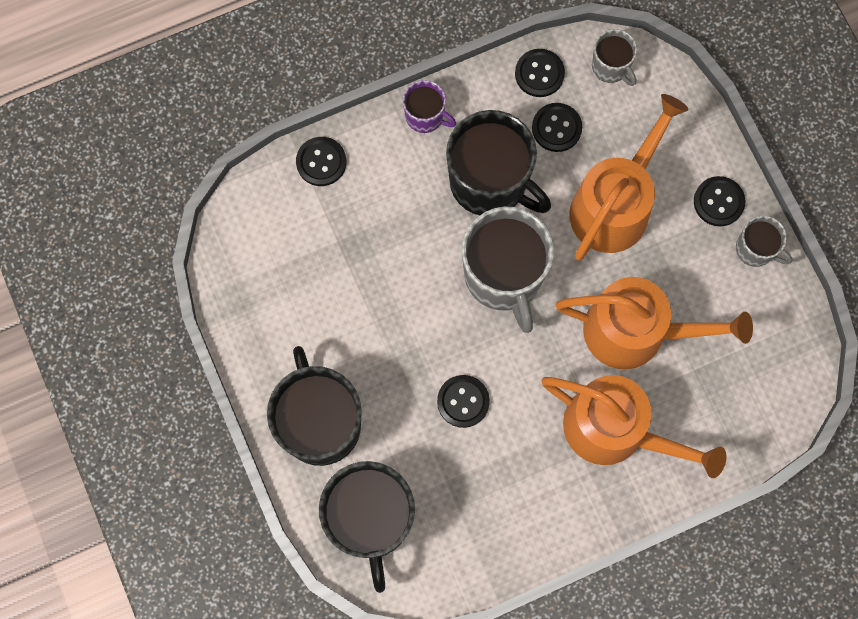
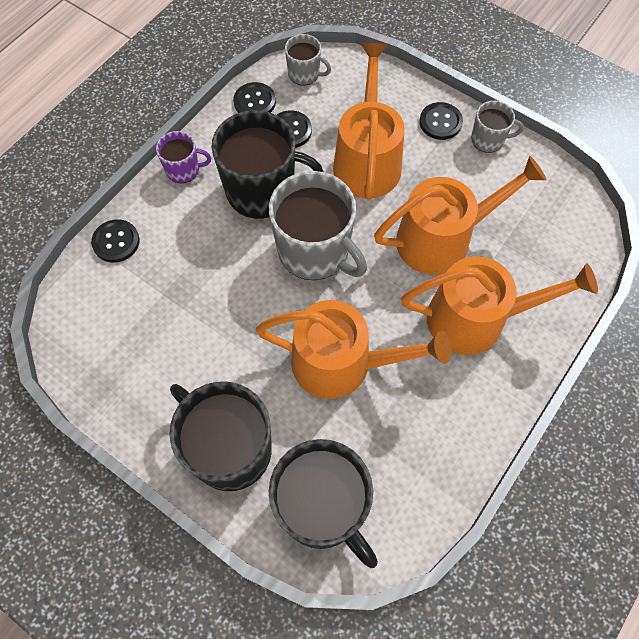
camera: 30 degrees left, 10 degrees down
(463, 401) = (341, 363): black button -> orange watering can

